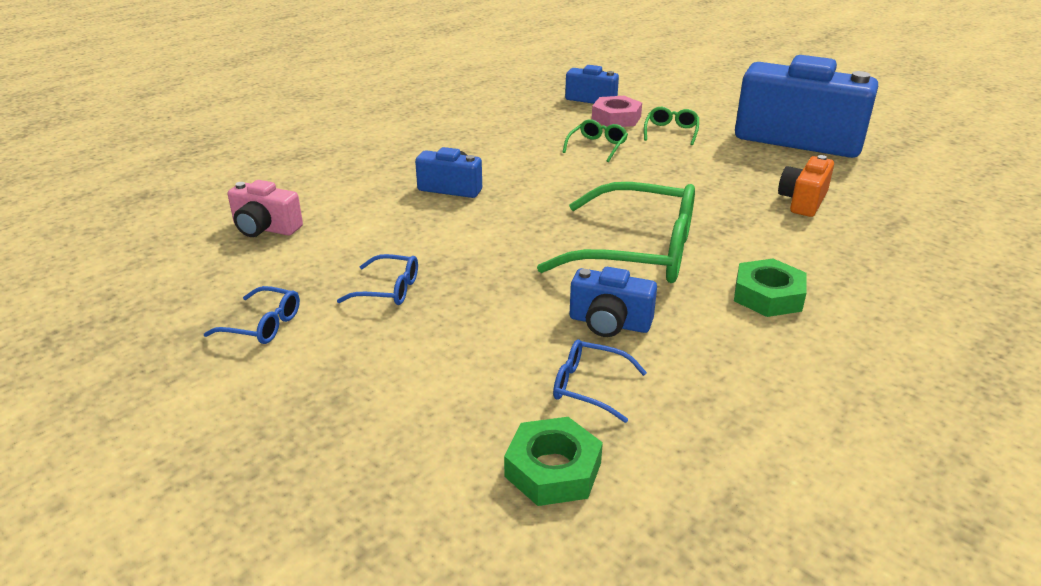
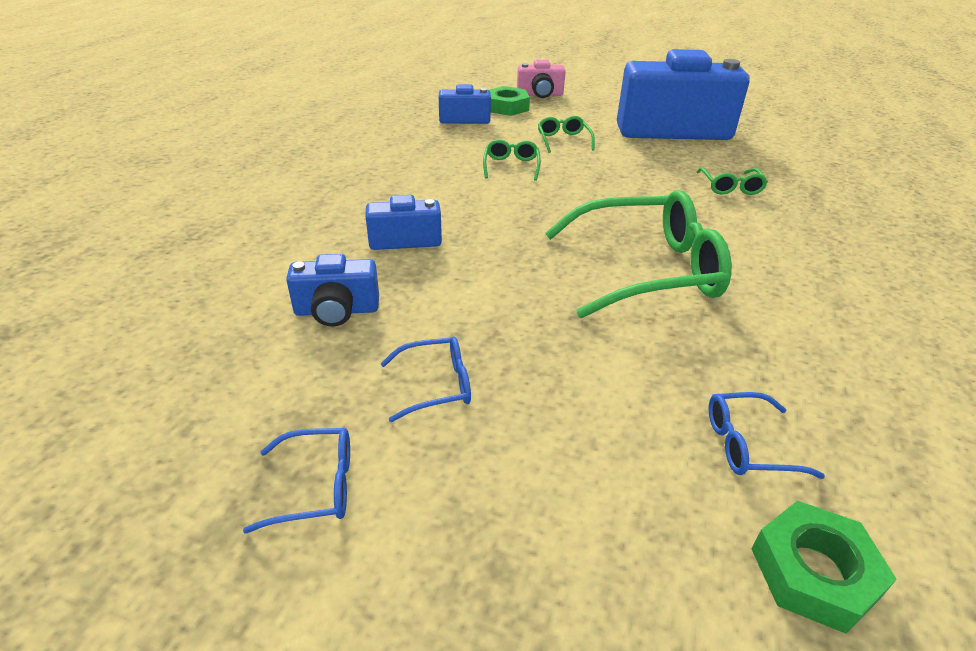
camera: 25 degrees left, 5 degrees up
(265, 228) = (218, 342): pink camera -> pink camera (540, 95)
(609, 323) = (696, 359): blue camera -> blue camera (337, 311)
(616, 118) = (503, 135): pink nut -> none
(768, 295) = (795, 288): green nut -> green nut (507, 107)
(803, 201) = (730, 187): orange camera -> green glasses

